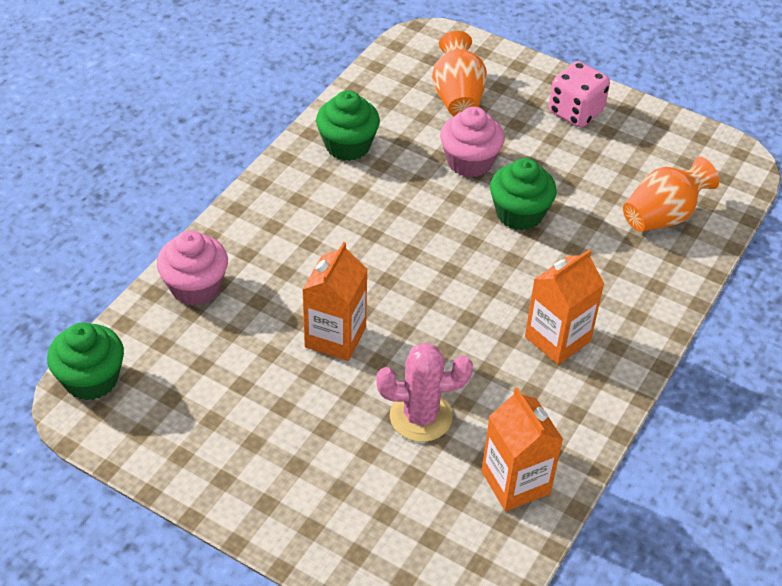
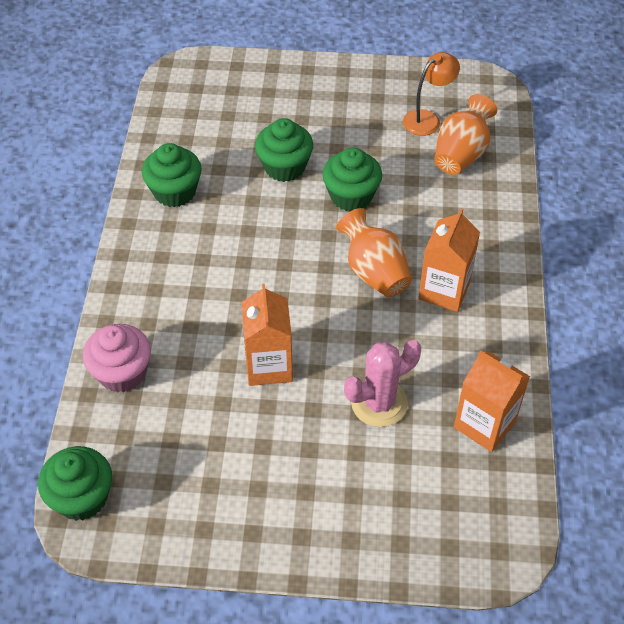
camera: 25 degrees left, 5 degrees up
(457, 97) = (240, 113): orange vase -> orange vase (374, 272)
(469, 162) = (284, 167): pink cupcake -> green cupcake
(575, 112) = (342, 91): pink dice -> none
(648, 170) = (427, 119): none -> orange lamp

